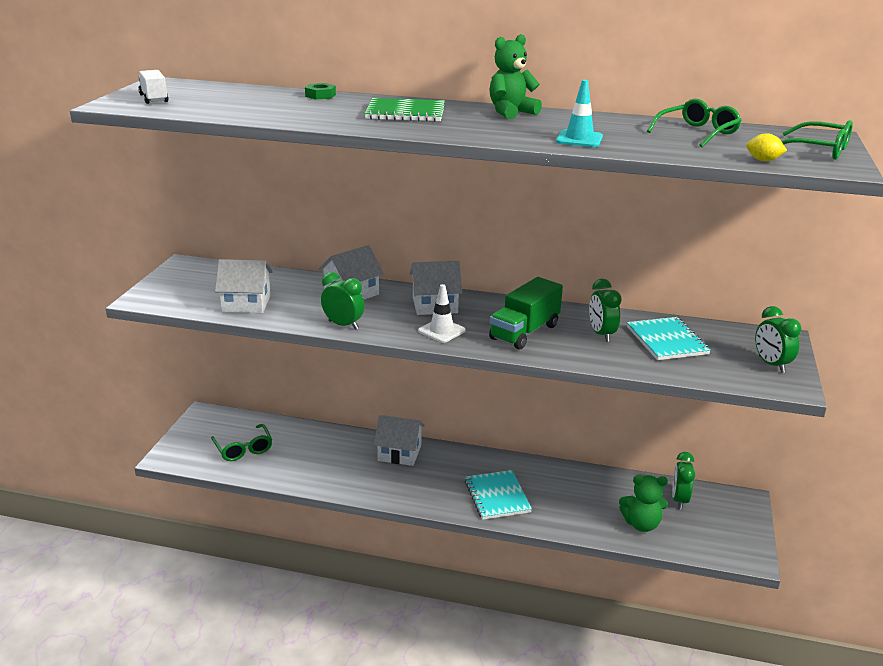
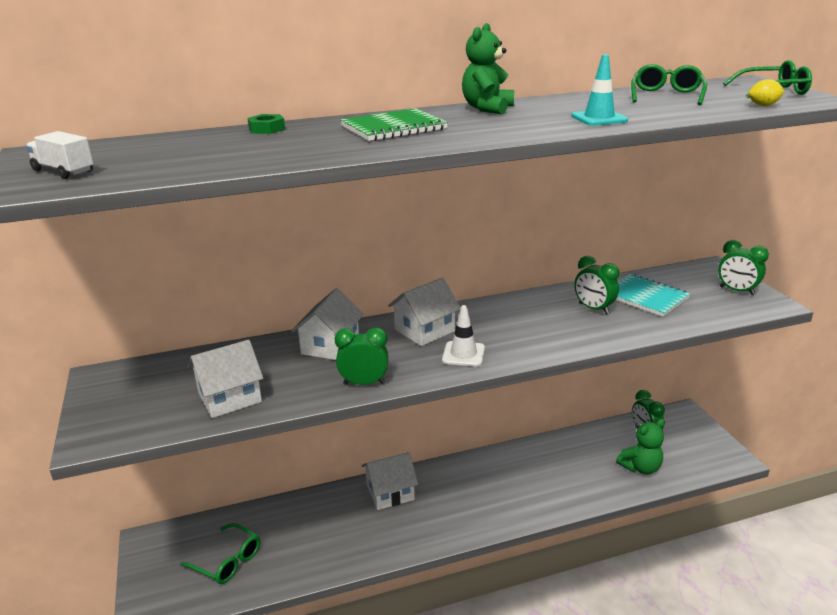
camera: 30 degrees left, 0 degrees up
(497, 496) = (513, 496): turquoise notebook -> none
(524, 332) = (533, 329): green truck -> none

